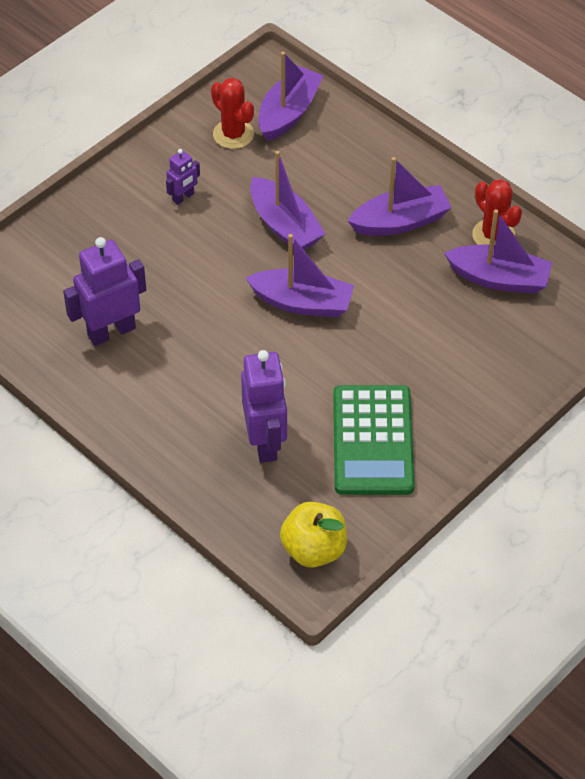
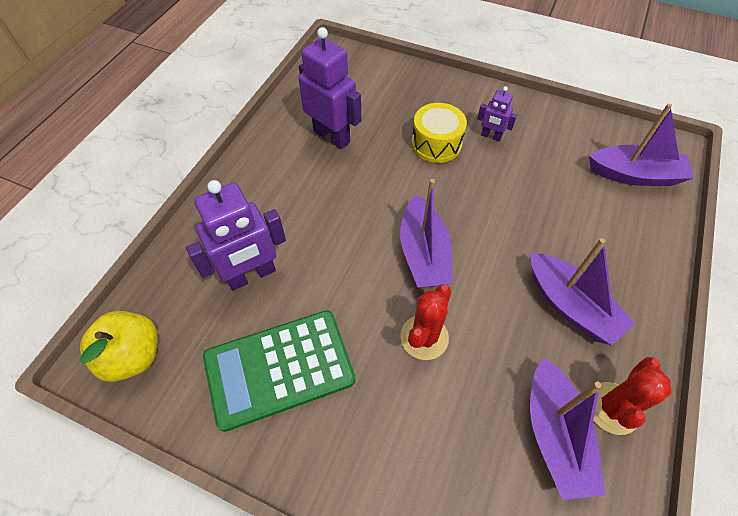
camera: 70 degrees right, 5 degrees up
(170, 245) = (436, 144): none -> yellow drum
(233, 134) = (580, 146): red cactus -> red cactus (424, 337)
(284, 225) = (504, 212): purple boat -> none

